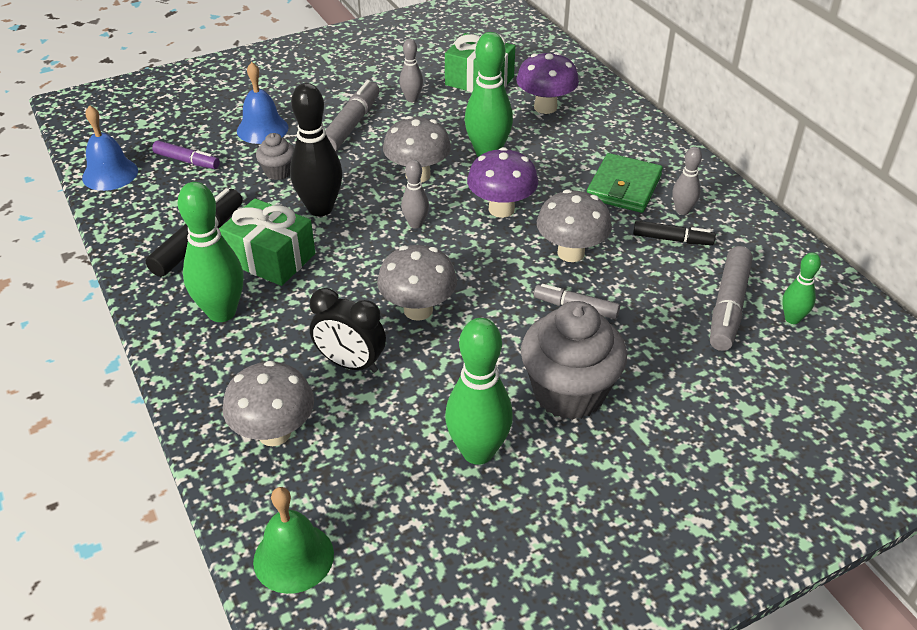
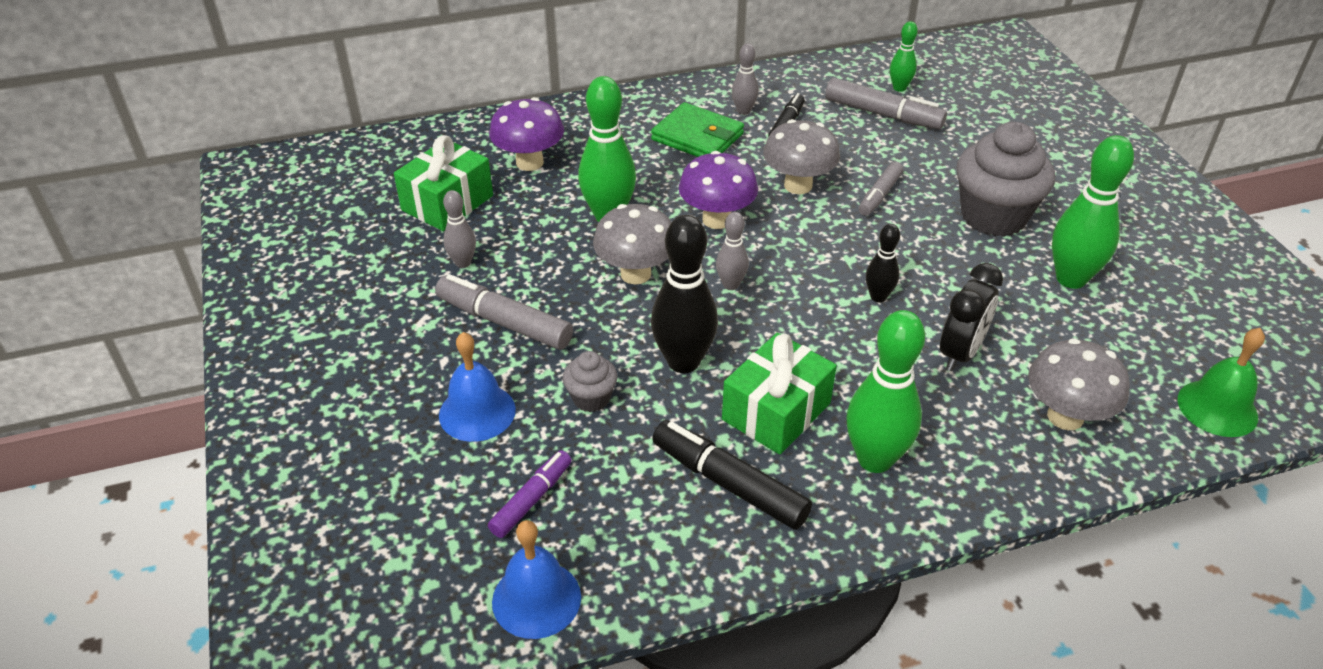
camera: 80 degrees left, 0 degrees up
(418, 310) = (878, 297): grey mushroom -> black bowling pin

